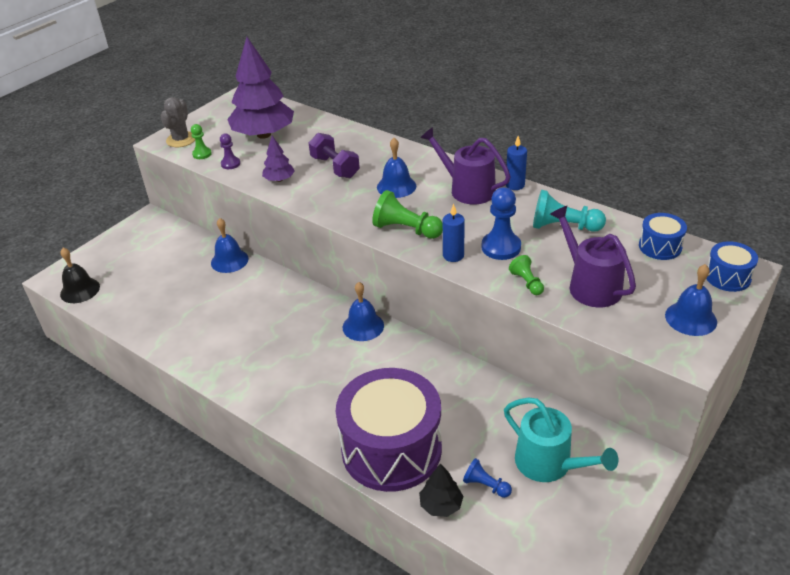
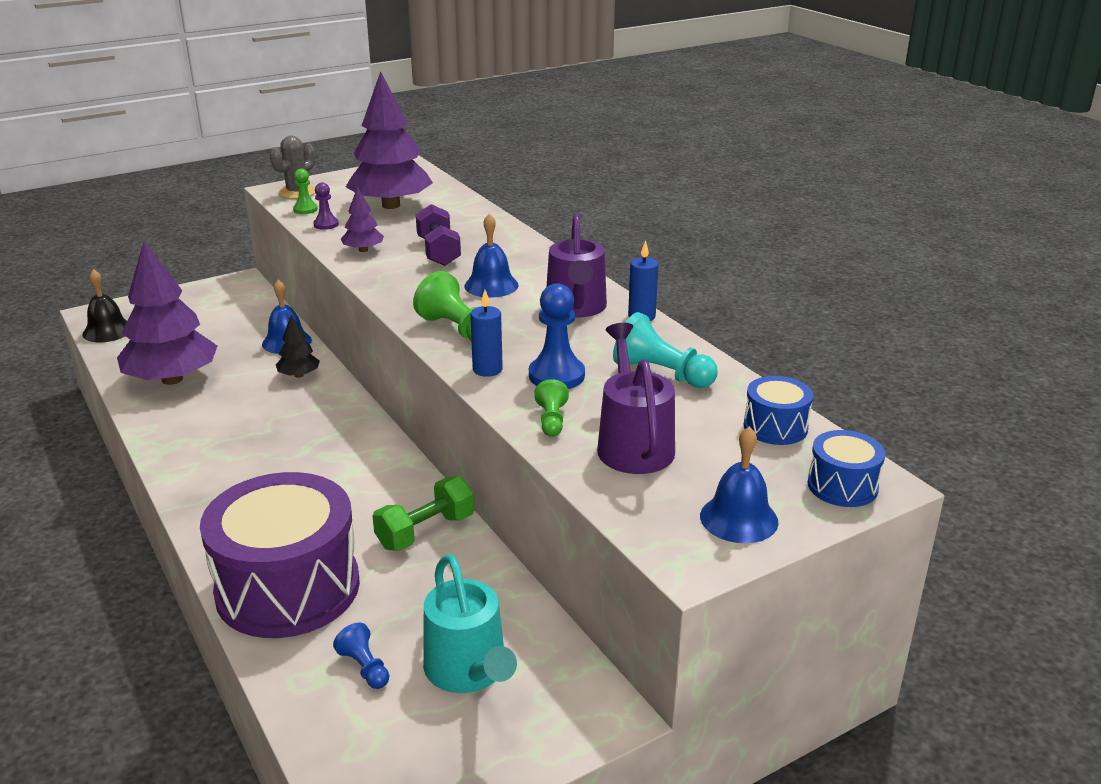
camera: 20 degrees right, 10 degrees down
(169, 316) = (172, 379): none -> purple tree
(363, 326) = (375, 448): blue bell -> none
(441, 505) = (290, 670): black tree -> black tree (299, 375)
(447, 377) = (425, 531): none -> green dumbbell
(468, 189) = (576, 307): purple watering can -> purple watering can turned 150 degrees counterclockwise

